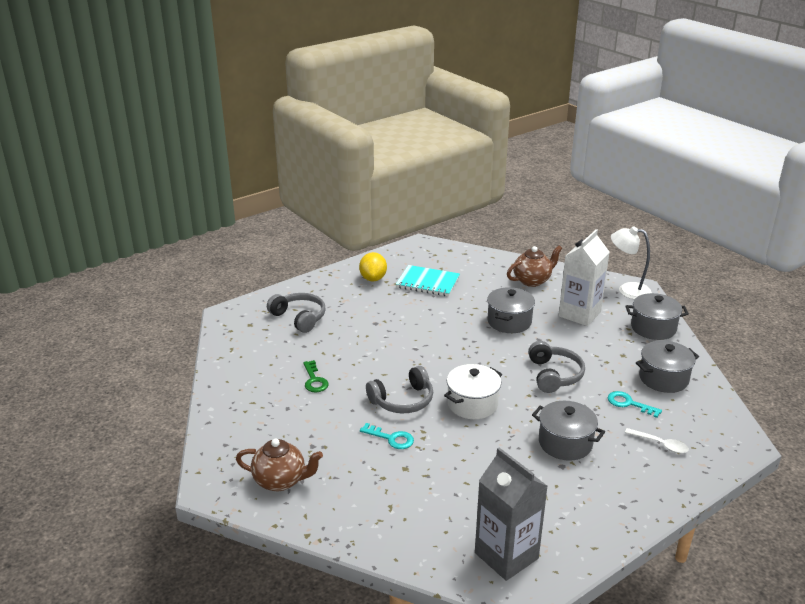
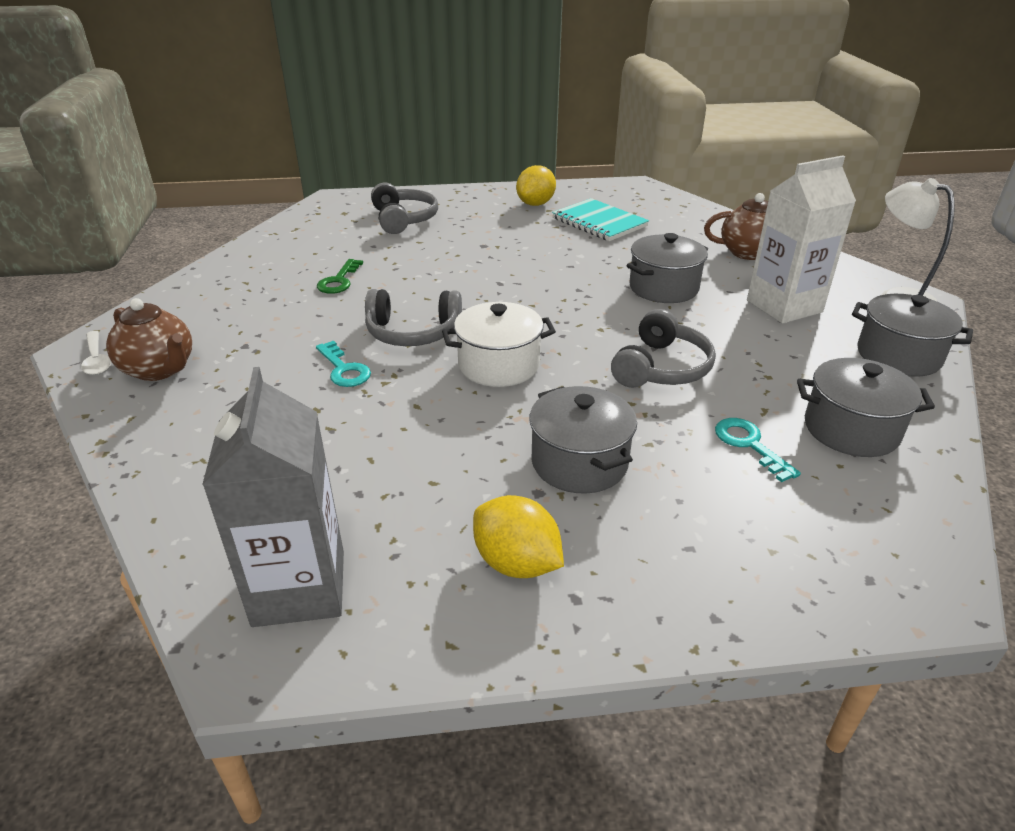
camera: 30 degrees right, 5 degrees up
(585, 502) = (516, 563): none -> yellow lemon
(660, 444) = (748, 526): white spoon -> white spoon (97, 359)

